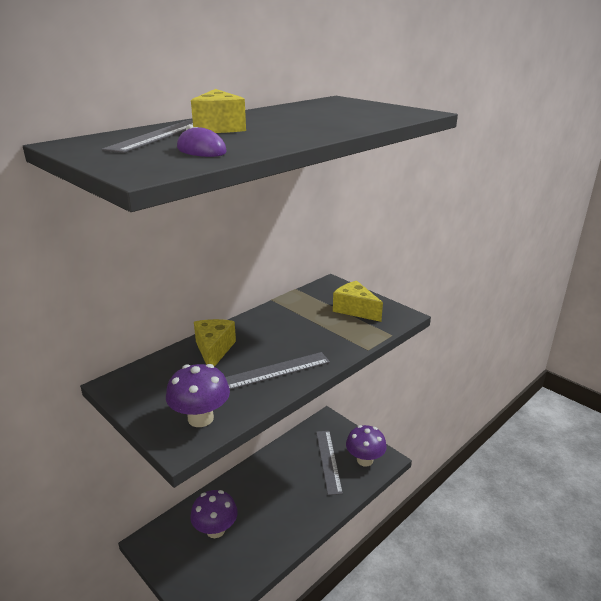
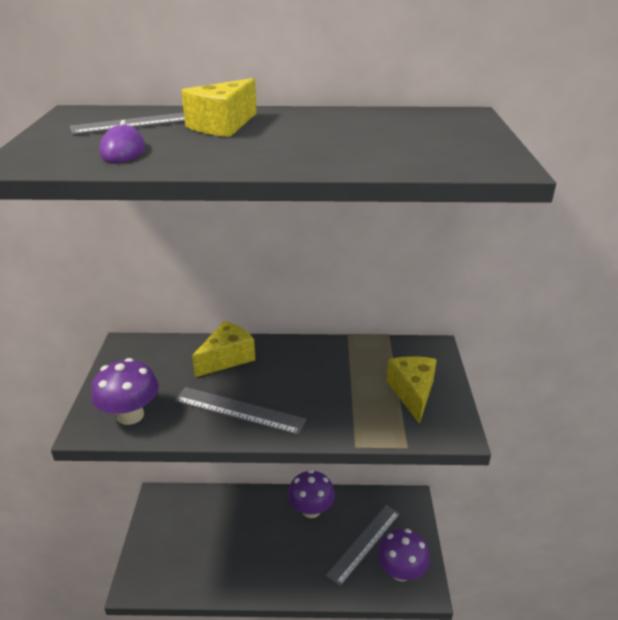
camera: 45 degrees right, 5 degrees up
(215, 530) = (208, 528): purple mushroom -> purple mushroom (311, 510)

